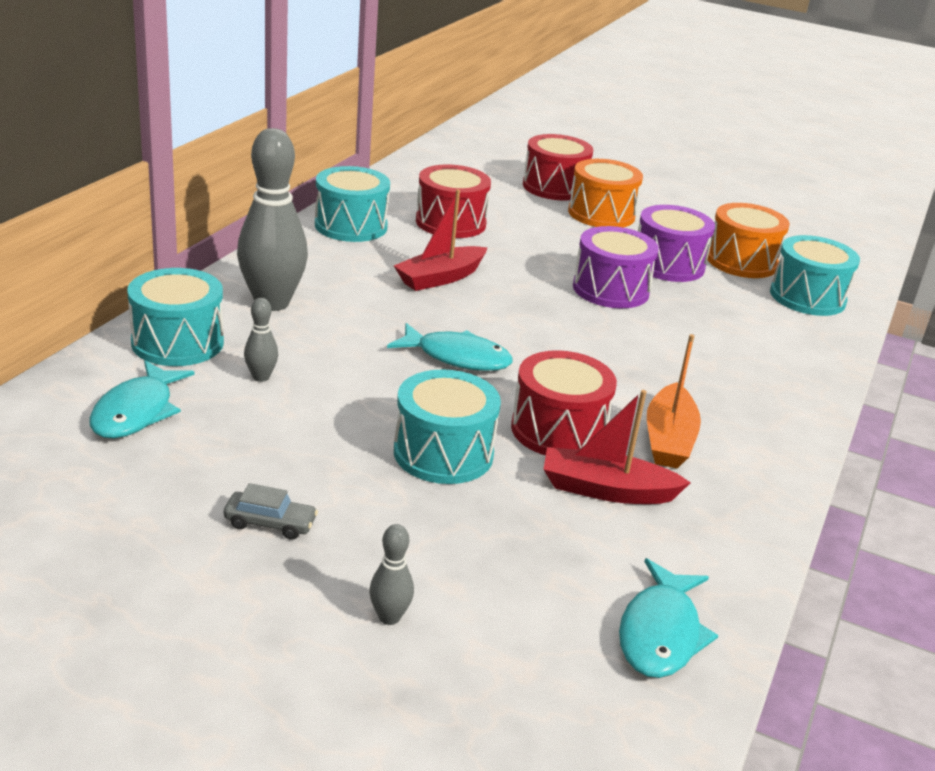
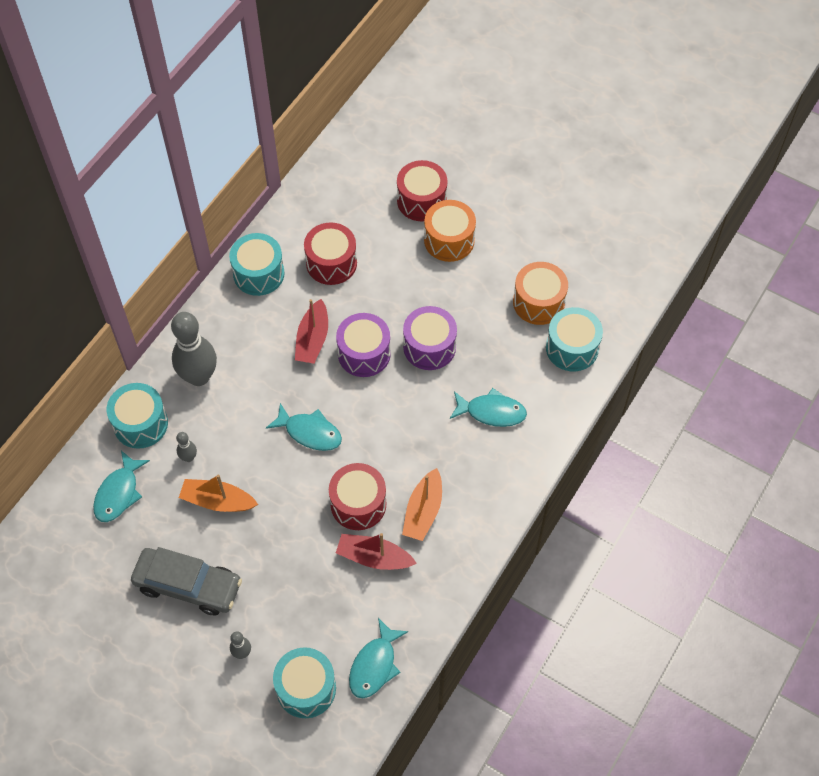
camera: 10 degrees right, 30 degrees up
(270, 523) = (188, 585): grey car -> grey car, size x2.31
(316, 423) = (217, 501): none -> orange boat
(440, 278) = (312, 339): red boat -> red boat turned 45 degrees counterclockwise
(443, 453) = (287, 526): turquoise drum -> turquoise drum (306, 688)
(668, 265) = (481, 311): purple drum -> purple drum (364, 353)
(727, 346) = (491, 412): none -> turquoise fish

